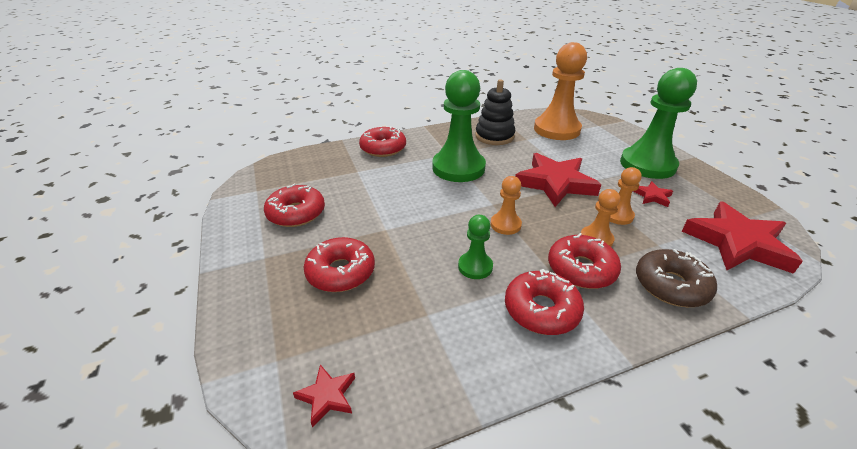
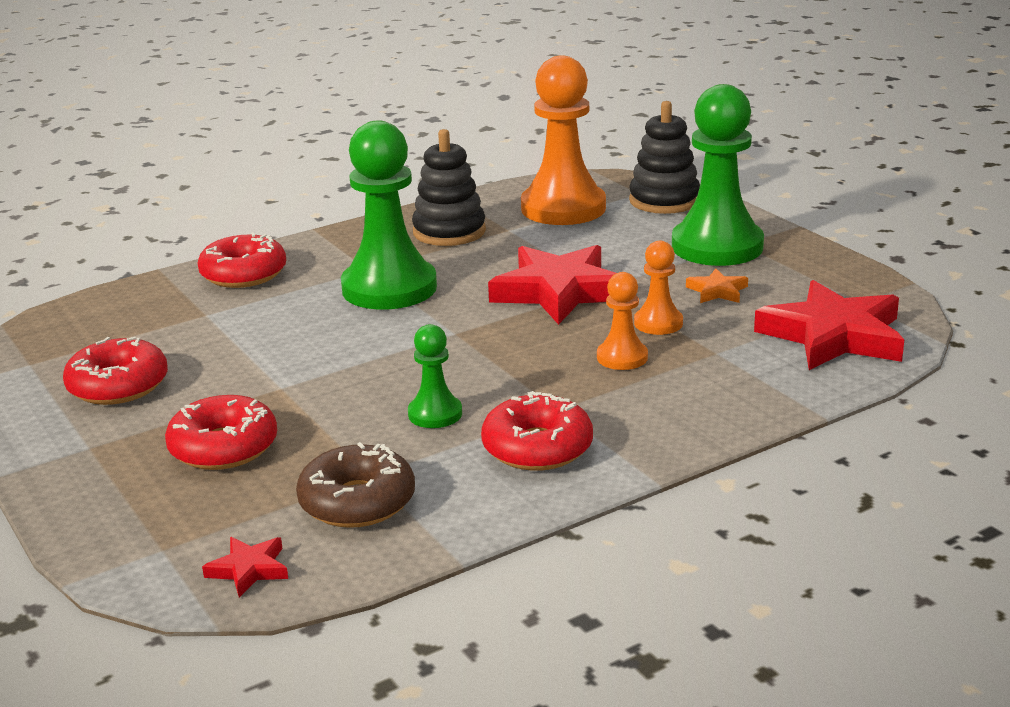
camera: 10 degrees left, 10 degrees down
(505, 225) = (478, 357): orange pawn -> none
(581, 269) = (597, 396): red donut -> none
(613, 131) = (664, 200): none -> black stacking toy
(652, 196) = (717, 291): red star -> orange star
(671, 285) = (725, 397): brown donut -> brown donut (357, 502)

